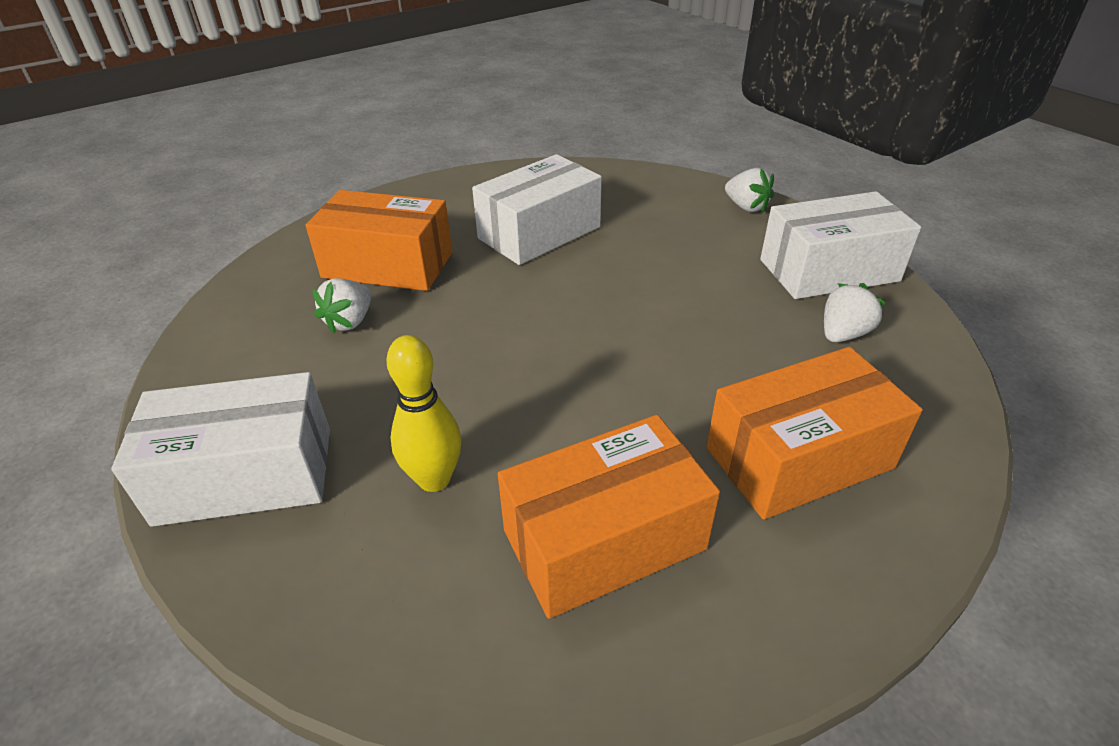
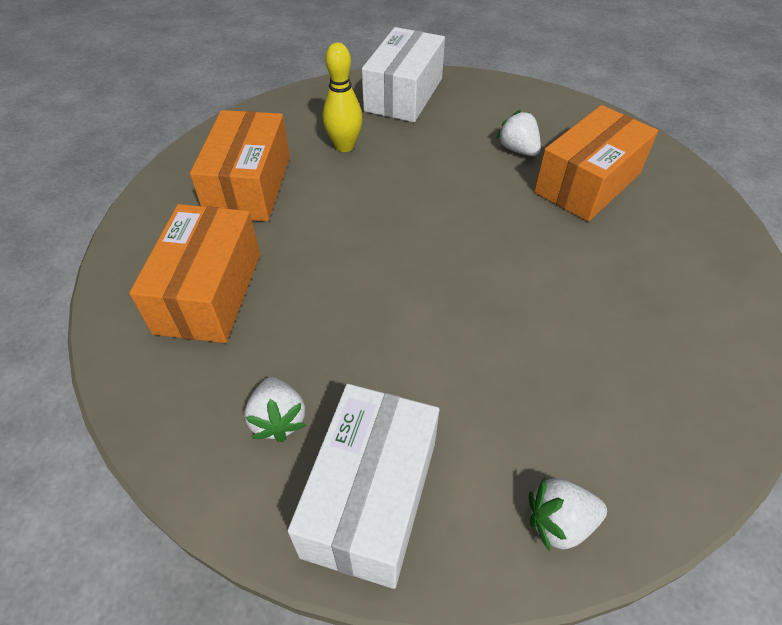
camera: 120 degrees right, 10 degrees up
(539, 232) = (595, 290): white box -> none

